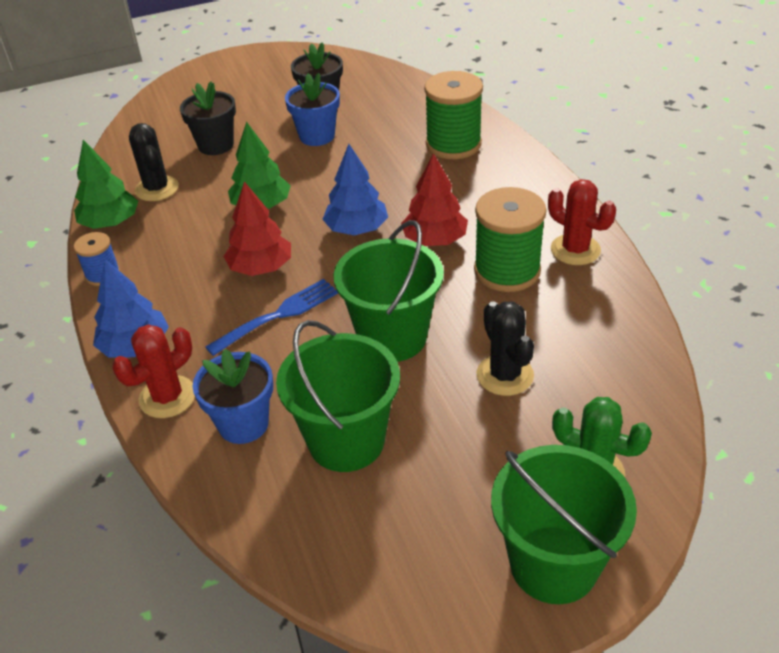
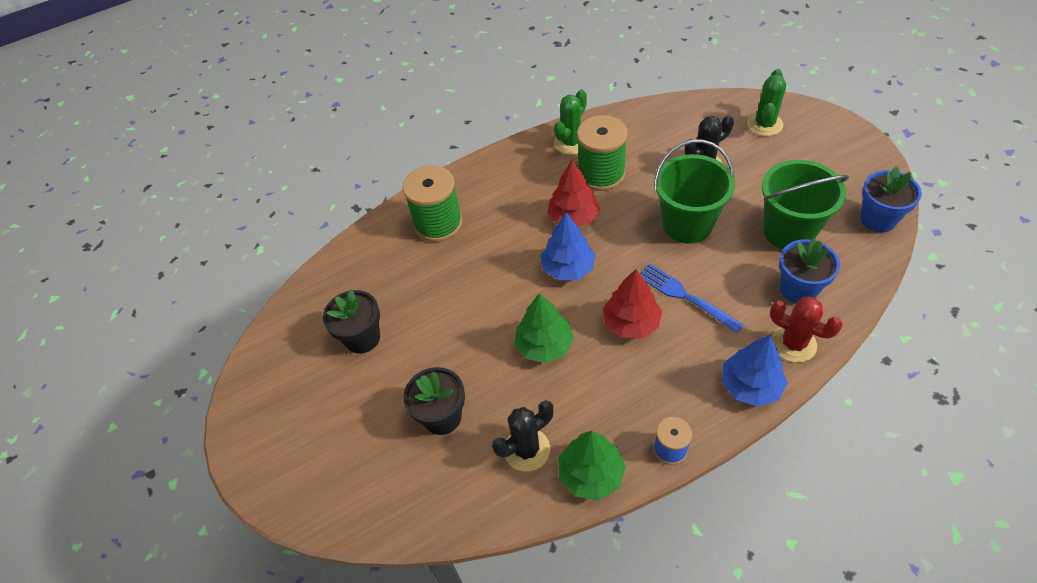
camera: 95 degrees left, 10 degrees up
(317, 136) = (424, 328): blue flower pot -> blue flower pot (878, 219)
(553, 564) = (831, 134): green bucket -> none
(575, 250) = (571, 143): red cactus -> green cactus

